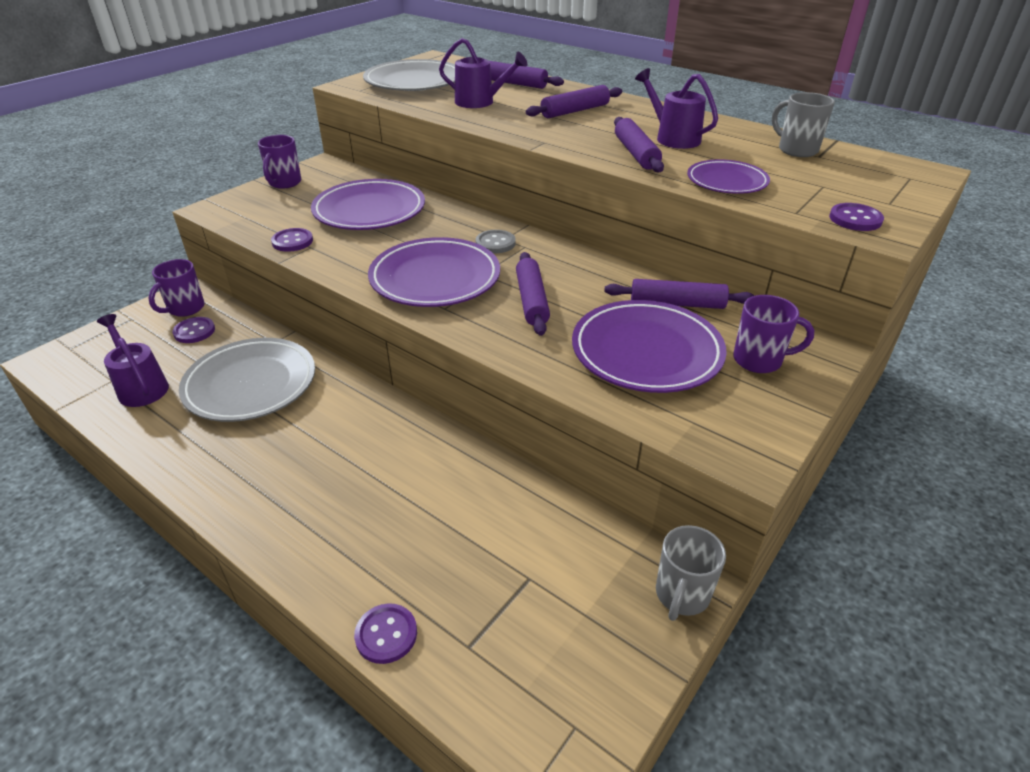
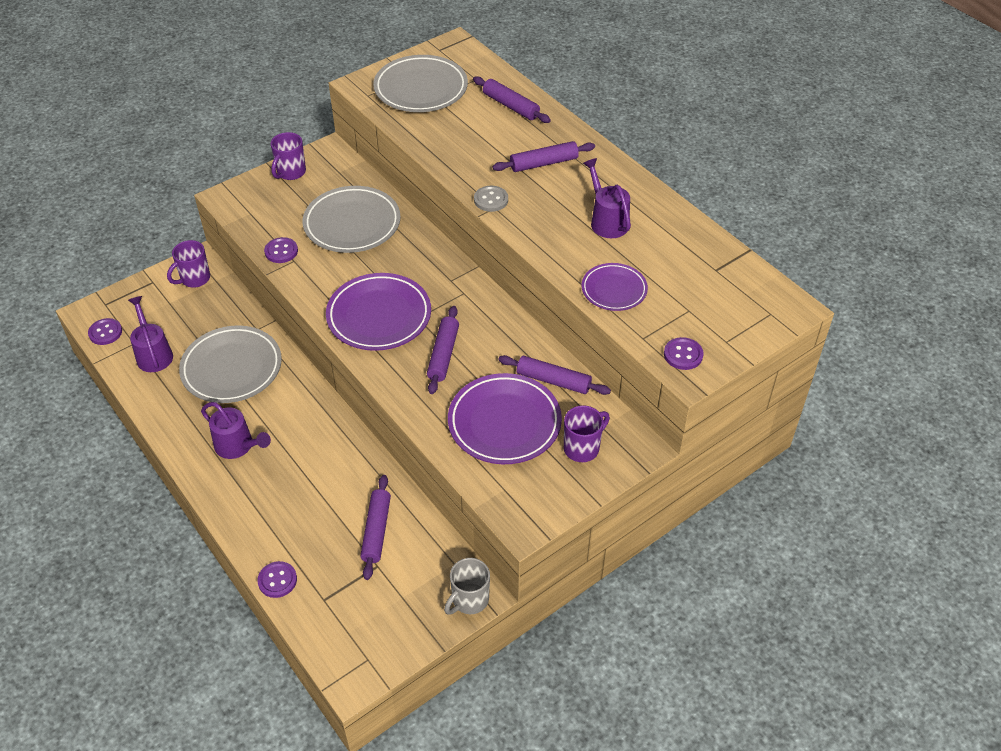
camera: 15 degrees right, 10 degrees up
(194, 331) = (198, 305): purple button -> purple button (105, 332)
(369, 211) = (352, 224): purple plate -> grey plate
(480, 102) = (466, 134): purple watering can -> purple watering can (238, 446)
(495, 243) = (441, 284): grey button -> grey button (491, 200)
(636, 153) = (562, 238): purple rolling pin -> purple rolling pin (376, 531)
(759, 360) = (582, 448): purple mug -> purple mug turned 60 degrees counterclockwise
(796, 150) = (702, 258): grey mug -> none

